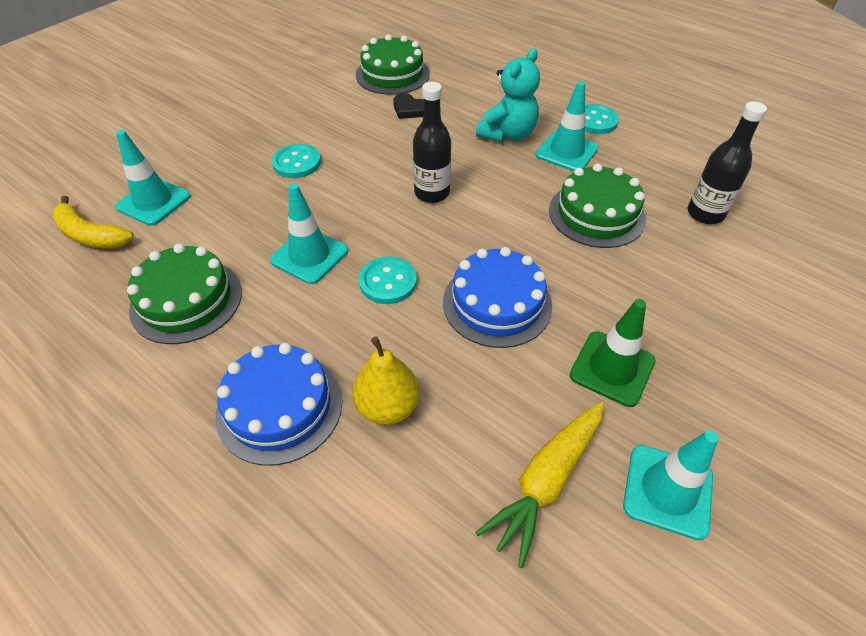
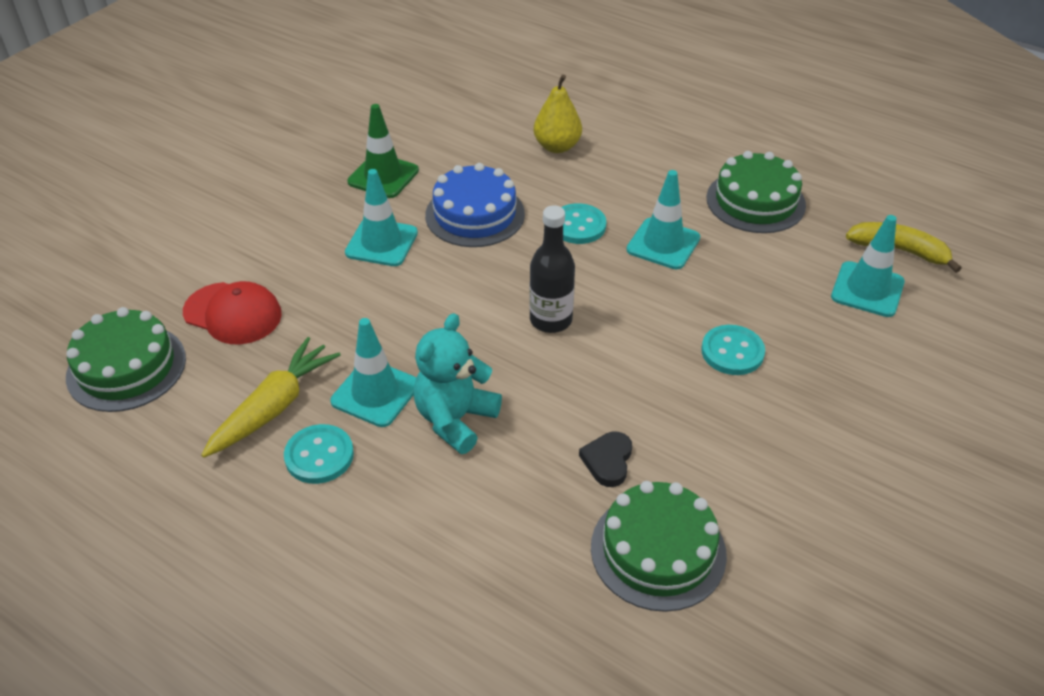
camera: 175 degrees right, 5 degrees down
(279, 407) = (636, 142): blue cake -> none
(409, 109) = (608, 461): black heart -> black heart turned 105 degrees counterclockwise
(546, 482) = (444, 119): yellow carrot -> yellow carrot (274, 407)
(596, 214) = (359, 305): green cake -> green cake (126, 367)
(668, 491) = (366, 119): turquoise traffic cone -> turquoise traffic cone (381, 243)
(705, 214) = (233, 313): black bottle -> red cap

